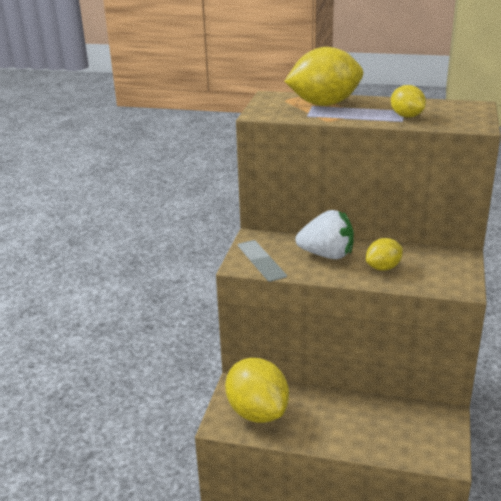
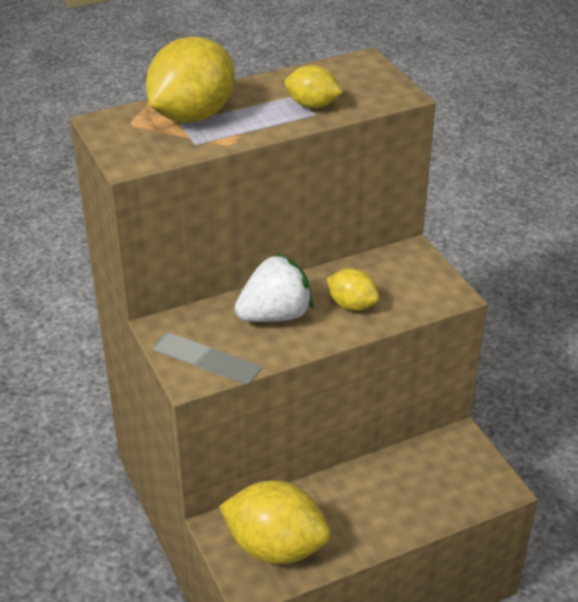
camera: 40 degrees left, 10 degrees up
(383, 268) = (352, 305): yellow lemon -> yellow lemon turned 75 degrees counterclockwise

